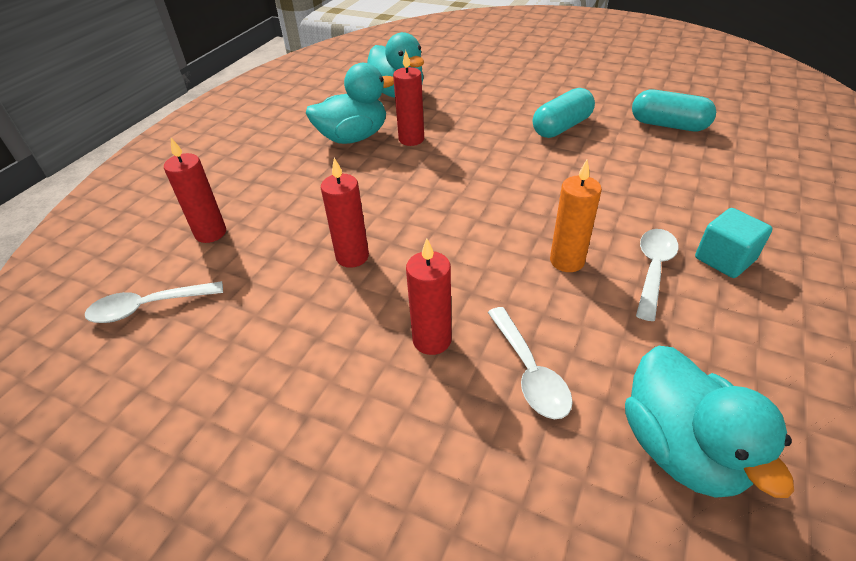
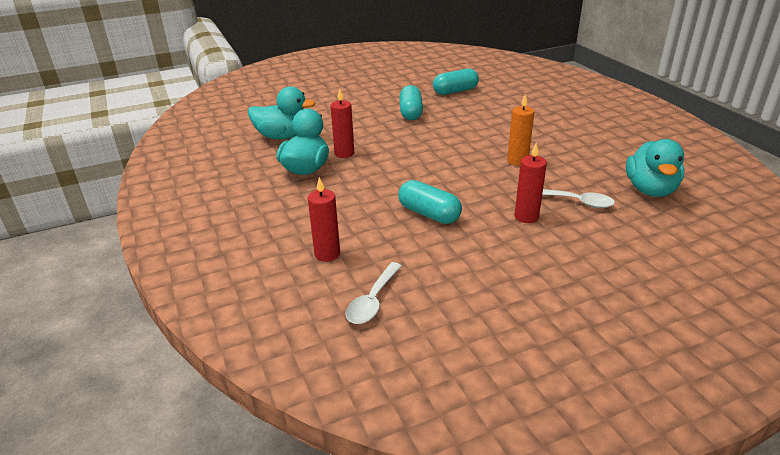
camera: 50 degrees left, 10 degrees down
(352, 257) = (429, 214): red candle -> turquoise capsule
(653, 269) = (550, 146): white spoon -> none
(681, 448) = (650, 190): turquoise duck -> turquoise duck turned 75 degrees clockwise
(724, 259) = (564, 130): turquoise cube -> none

